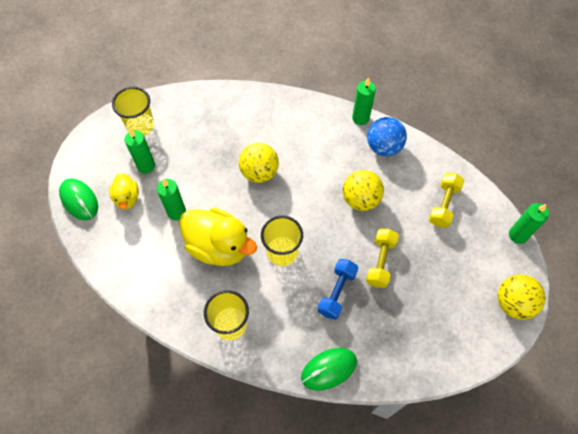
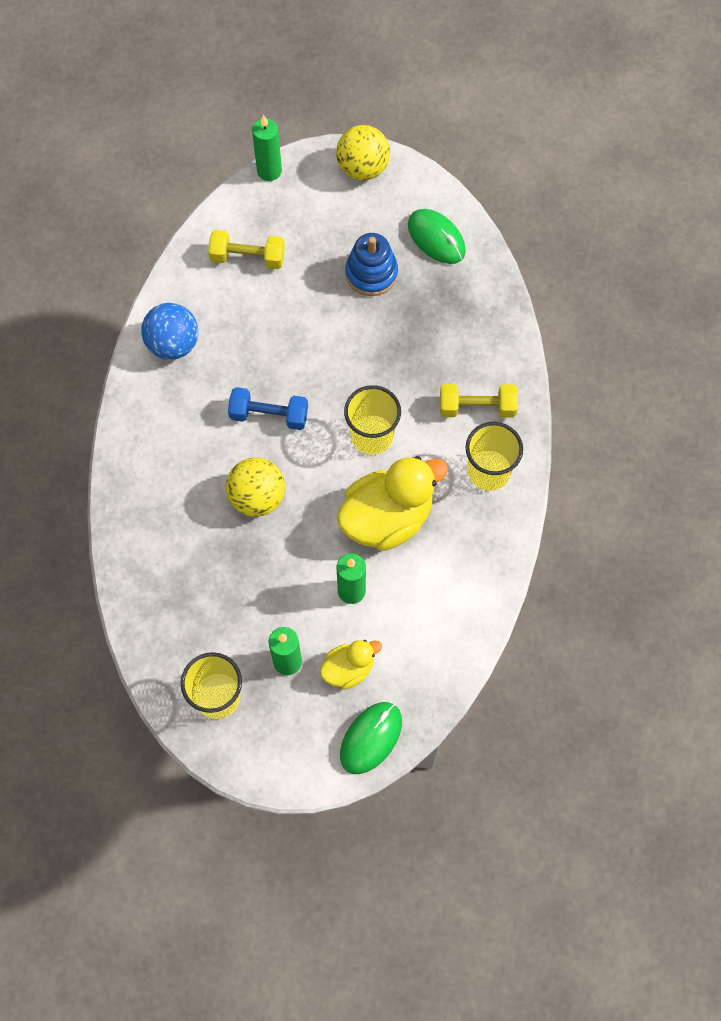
camera: 105 degrees left, 5 degrees up
(219, 246) = (387, 518): yellow duck -> yellow duck turned 45 degrees clockwise
(329, 369) = (506, 347): green mouse -> green mouse (436, 238)
(337, 292) = (408, 359): blue dumbbell -> blue dumbbell (269, 415)
(360, 118) = (129, 383): green candle -> none
(360, 199) = (266, 357): yellow ball -> none
(380, 262) = (352, 317): yellow dumbbell -> yellow dumbbell (477, 407)
(415, 285) = (371, 273): none -> blue stacking toy

